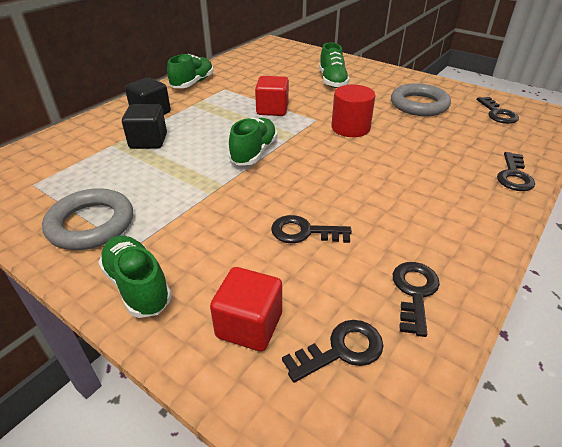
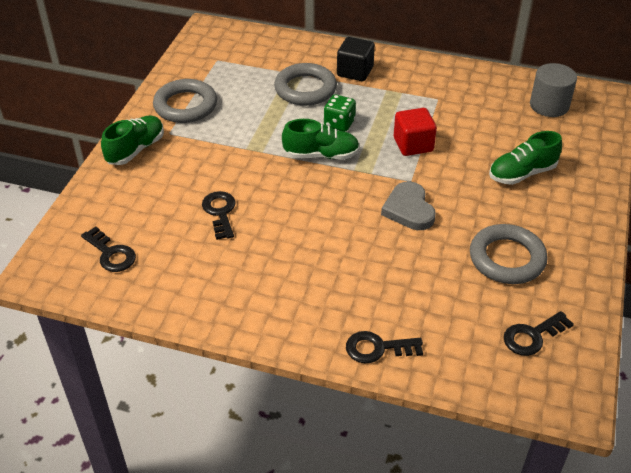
camera: 70 degrees right, 5 degrees up
(148, 141) = (305, 89): black cube -> grey ring
(192, 83) = (436, 74): green shoe -> none
(217, 135) = (339, 124): none -> green dice
(249, 325) = (119, 208): red cube -> none
(267, 58) = (549, 105): none -> grey cylinder
(350, 128) = (409, 209): red cylinder -> grey heart
(414, 292) = (174, 284): black key -> none

